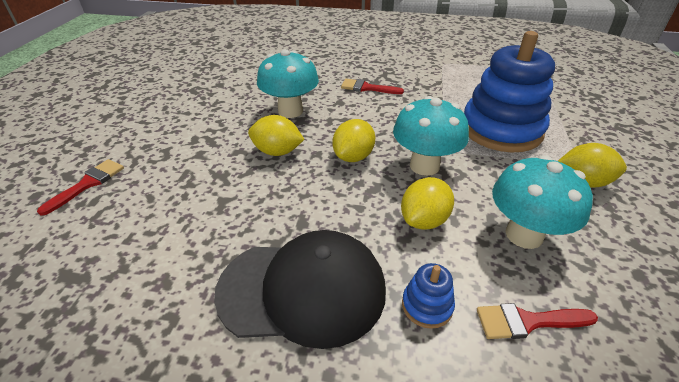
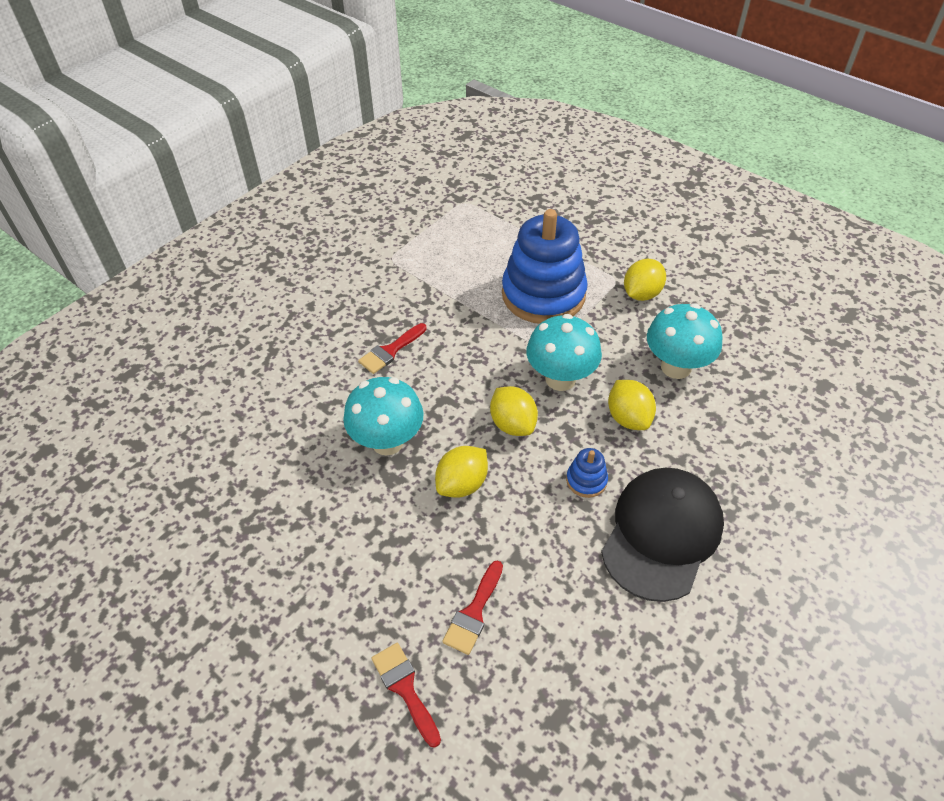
camera: 60 degrees left, 10 degrees up
(427, 305) = (711, 463): blue stacking toy -> blue stacking toy (586, 480)
(527, 322) = (748, 416): red brush -> red brush (474, 613)

